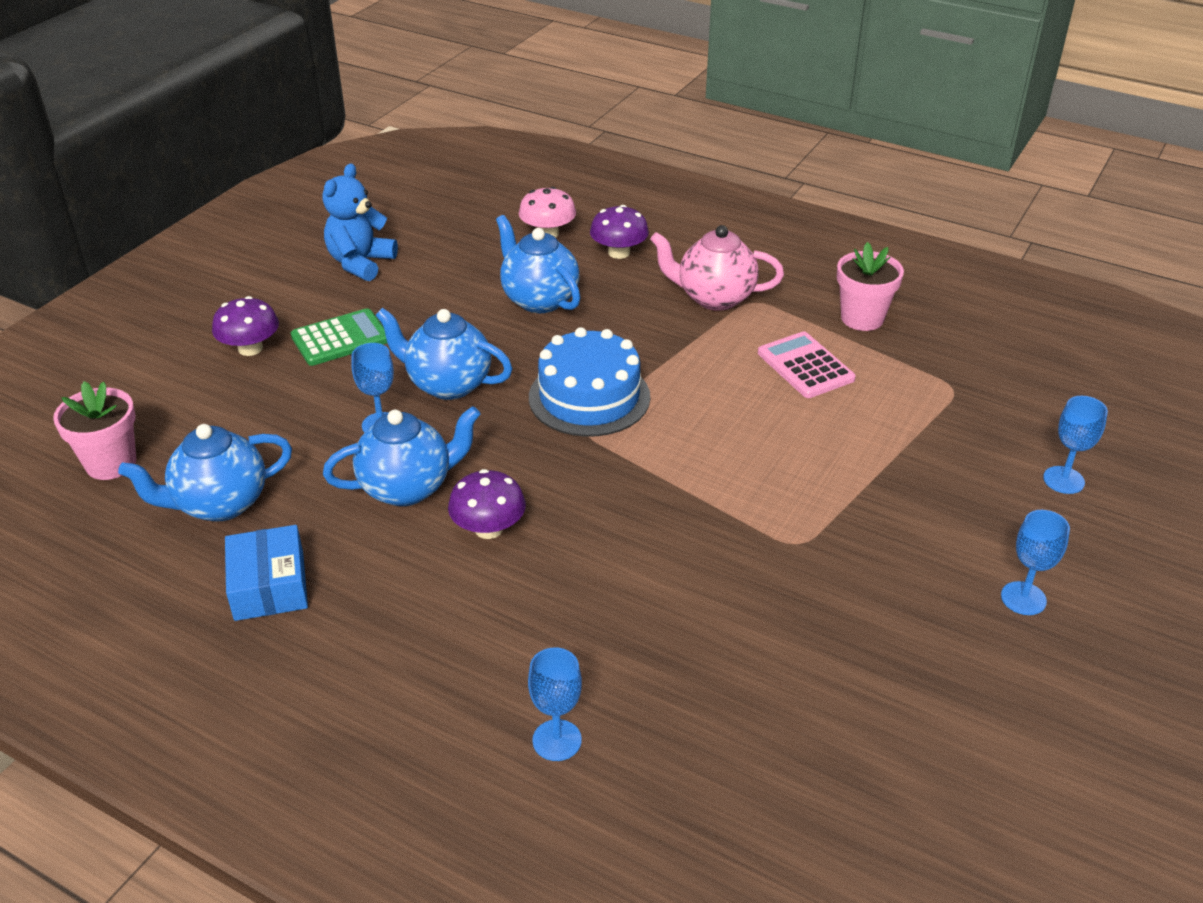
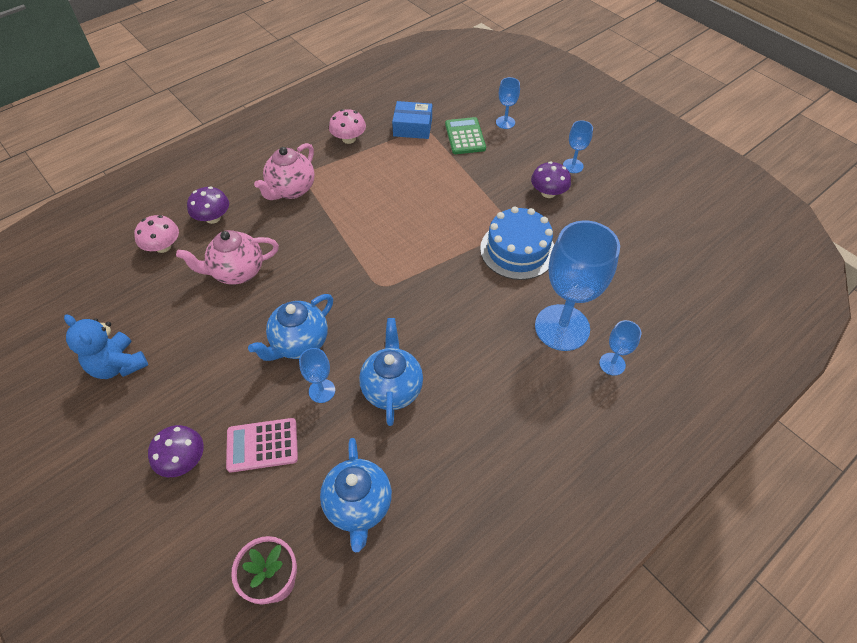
camera: 70 degrees left, 15 degrees up
(269, 586) = (452, 485): blue box -> blue box (412, 127)
(340, 338) = (208, 396): green calculator -> green calculator (465, 136)
(488, 528) = (447, 355): purple mushroom -> purple mushroom (548, 193)
(539, 300) = (237, 272): blue teapot -> pink teapot
(589, 397) = (352, 275): blue cake -> blue cake (517, 250)
(606, 656) = (562, 327): none -> blue goblet
(805, 366) = (376, 175): pink calculator -> pink calculator (262, 445)
(862, 318) = (349, 139): pink flower pot -> pink mushroom

